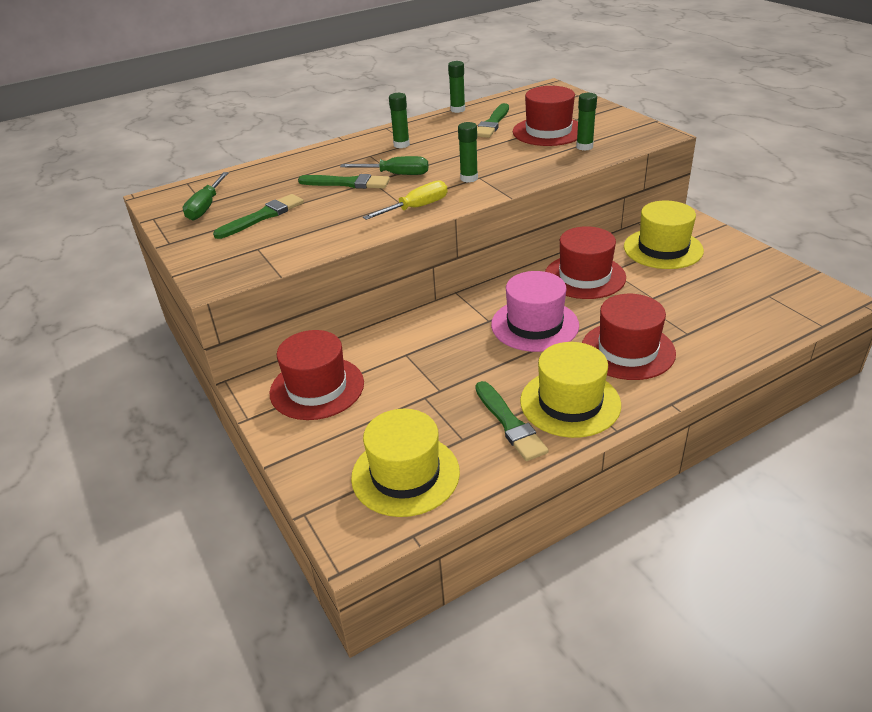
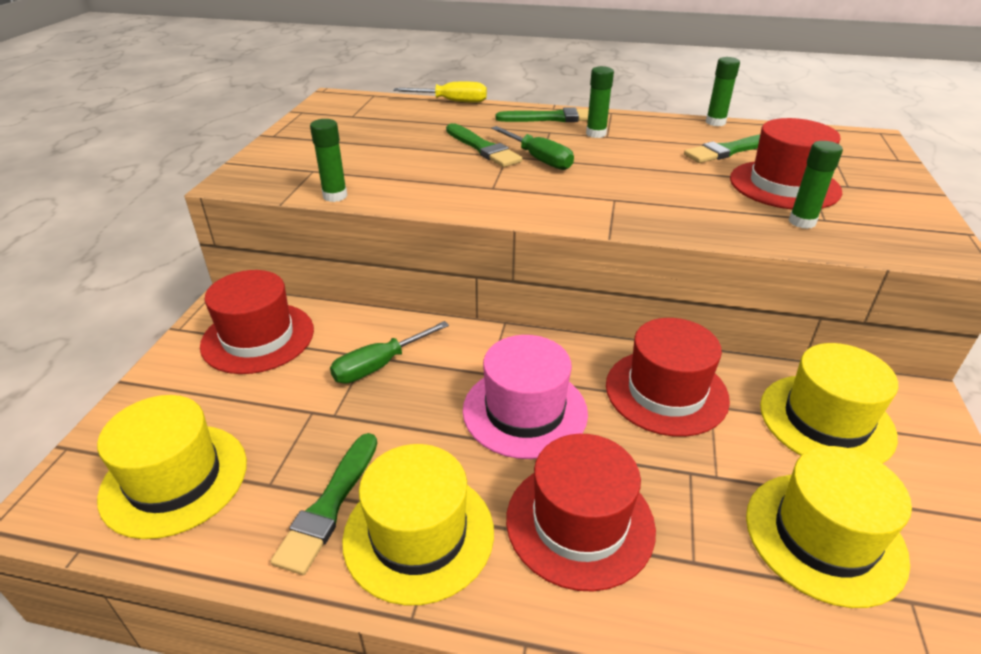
camera: 40 degrees right, 0 degrees up
(205, 207) = (347, 119): green screwdriver -> green screwdriver (378, 366)
(262, 217) = (367, 146): green brush -> green brush (551, 118)
(417, 207) = (497, 200): yellow screwdriver -> yellow screwdriver (453, 101)
(469, 178) = (601, 195): green glue stick -> green glue stick (335, 196)
(717, 293) = (824, 536): none -> yellow hat

